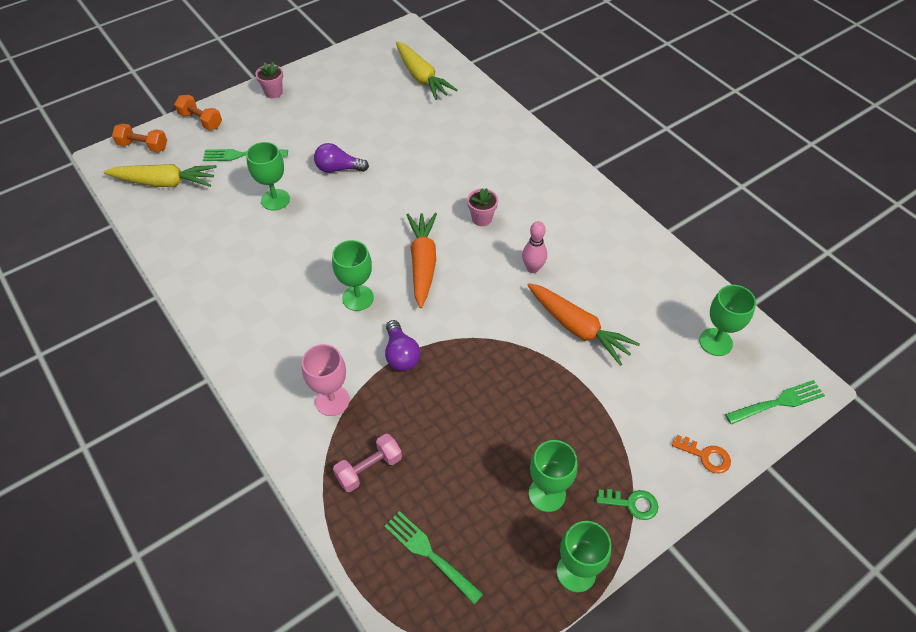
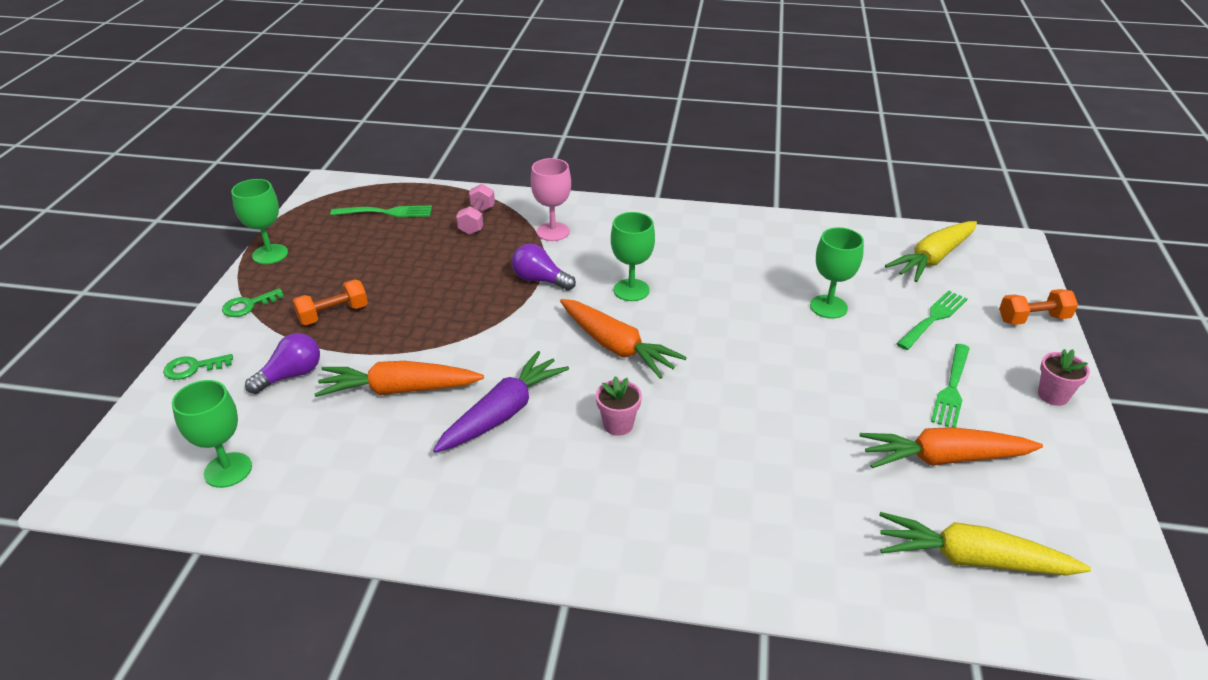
camera: 135 degrees right, 15 degrees down
(143, 146) = (1014, 268): orange dumbbell -> orange dumbbell (333, 314)
(338, 169) = (833, 369): purple light bulb -> purple light bulb (291, 375)
(366, 106) = (943, 459): none -> orange carrot
(533, 268) = (503, 413): pink bowling pin -> purple carrot
(547, 494) = (326, 275): green goblet -> none
(705, 456) = (193, 368): orange key -> green key
(778, 402) = (124, 453): green fork -> green fork (951, 388)

